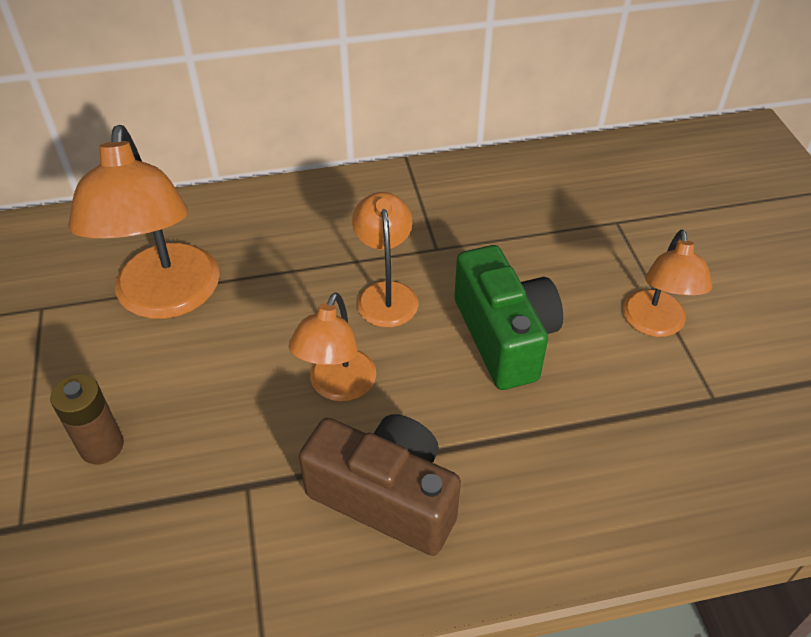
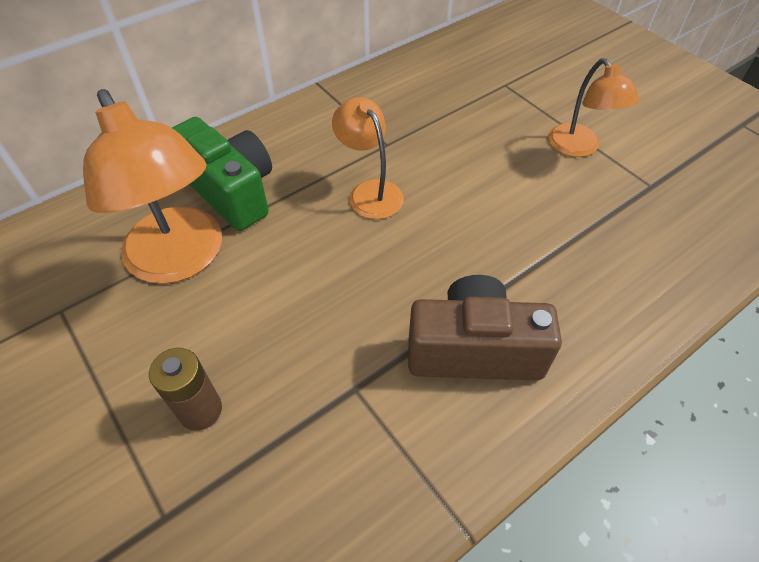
camera: 25 degrees left, 5 degrees up
(337, 387) = (378, 278): orange lamp -> none
(504, 337) = (481, 193): green camera -> green camera (231, 191)

